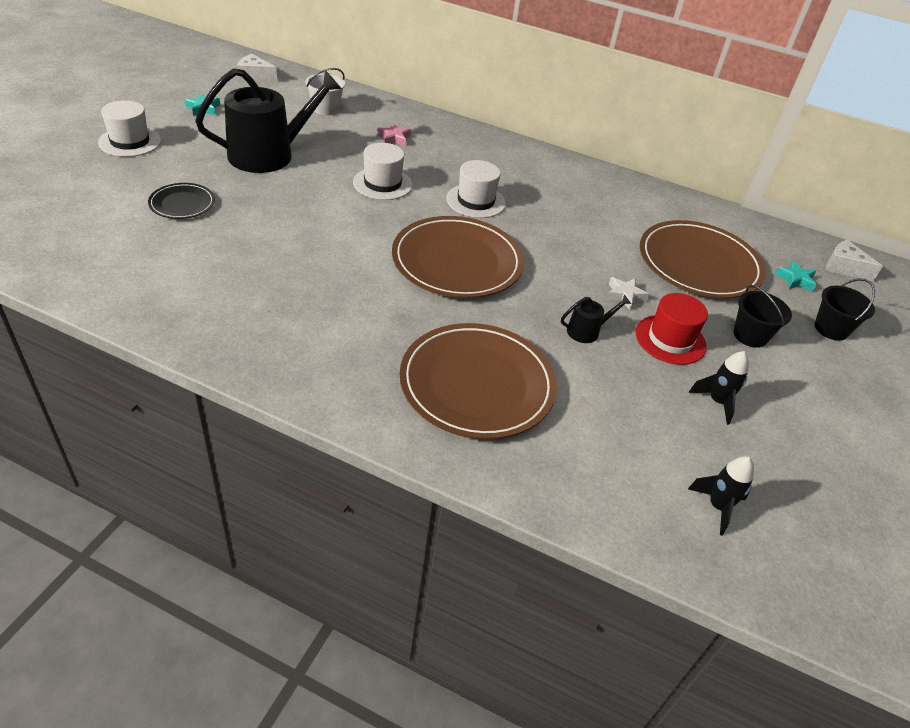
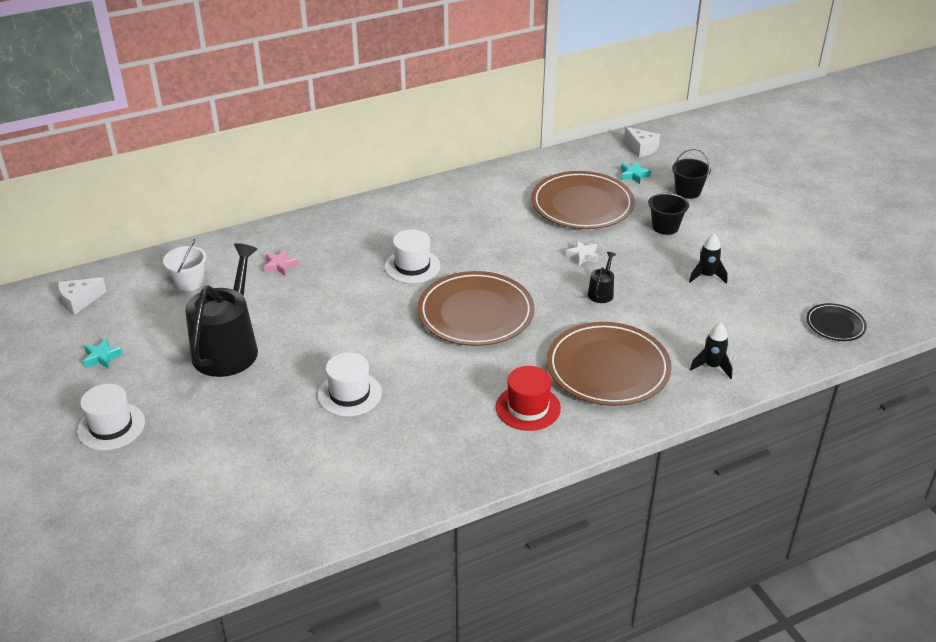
camera: 45 degrees left, 5 degrees down
(182, 204) = (252, 429): black plate -> black plate (835, 325)
(382, 183) = (339, 303): white hat -> white hat (349, 394)
(670, 339) = (640, 262): red hat -> red hat (528, 407)
(717, 507) = (780, 325): black rocket -> black rocket (712, 366)
(844, 268) = (641, 148): white cheese -> white cheese turned 120 degrees counterclockwise

